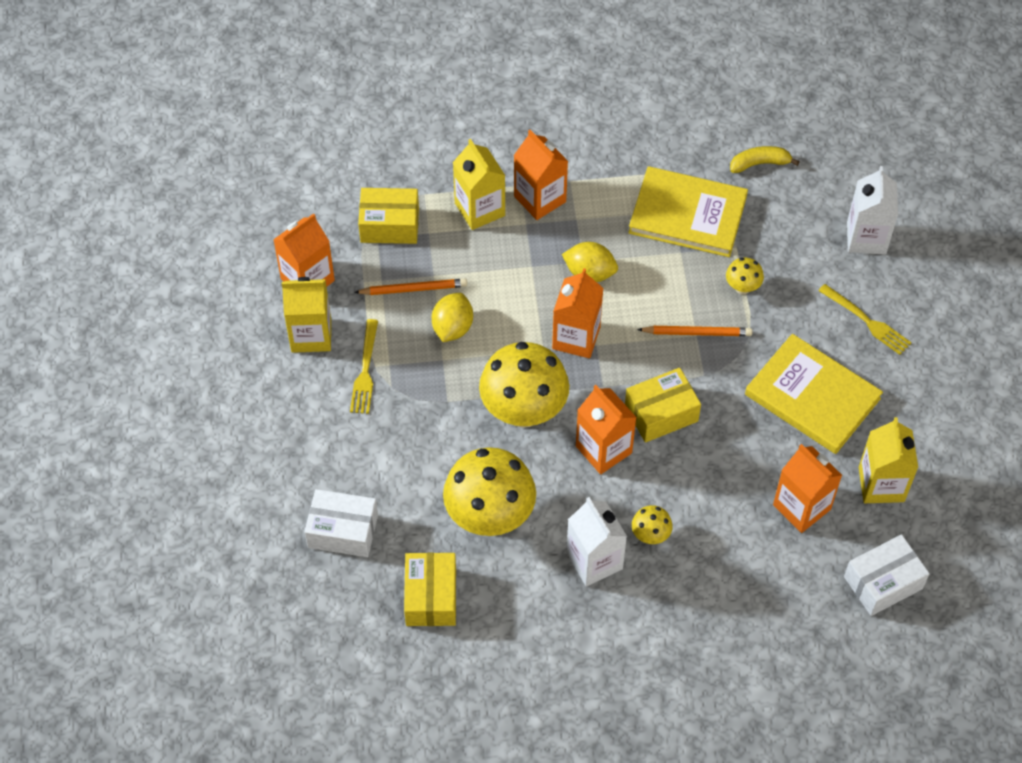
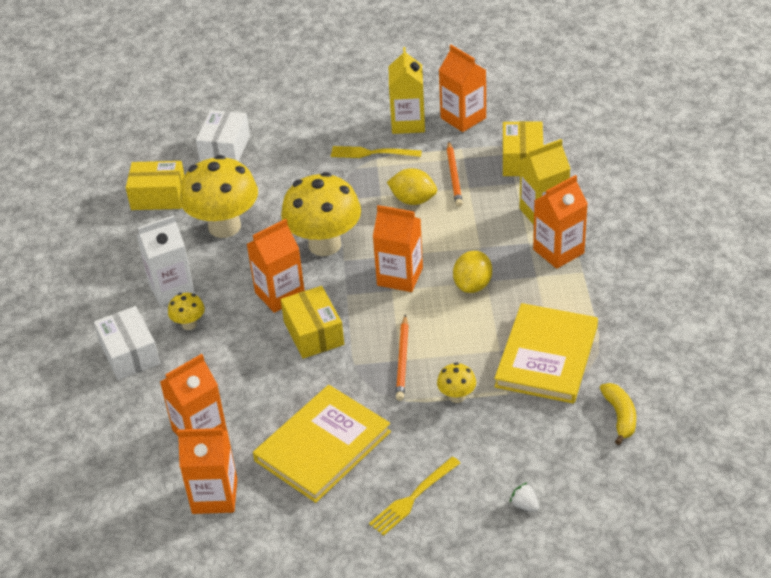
camera: 95 degrees right, 15 degrees down
(866, 238) = (524, 505): white carton -> white strawberry
(881, 484) = (214, 496): yellow carton -> orange carton
(883, 582) = (107, 489): white box -> white box (130, 354)

